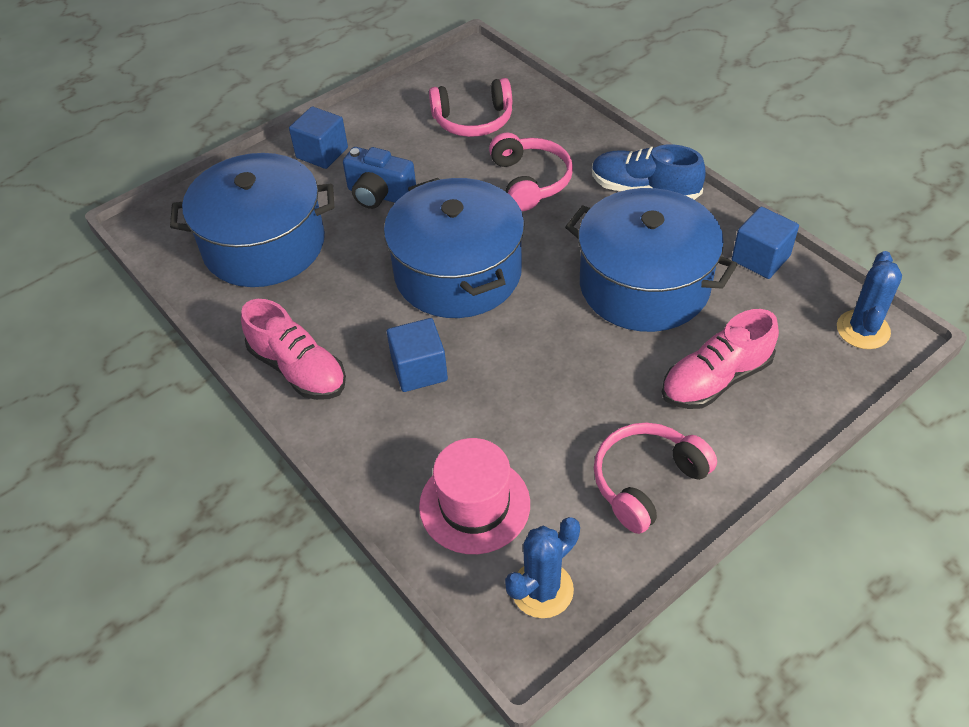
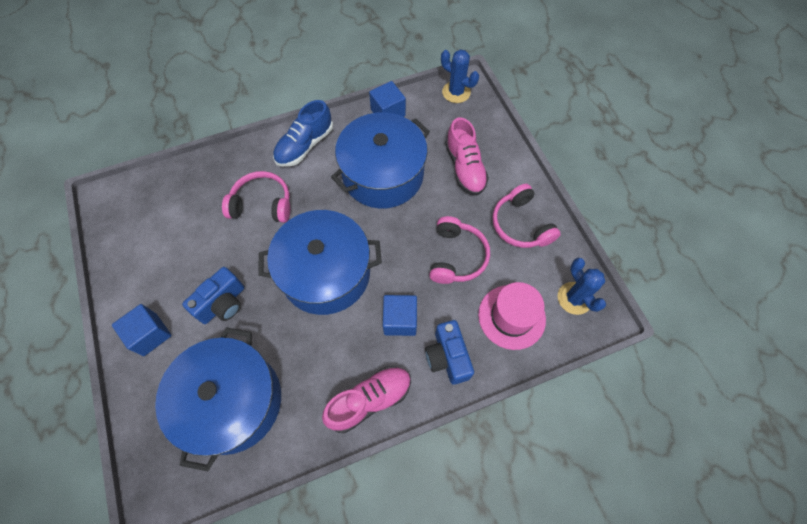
camera: 75 degrees left, 15 degrees up
(383, 438) = (447, 357): none -> blue camera
(473, 120) = (178, 219): pink headphones -> pink headphones (456, 256)

